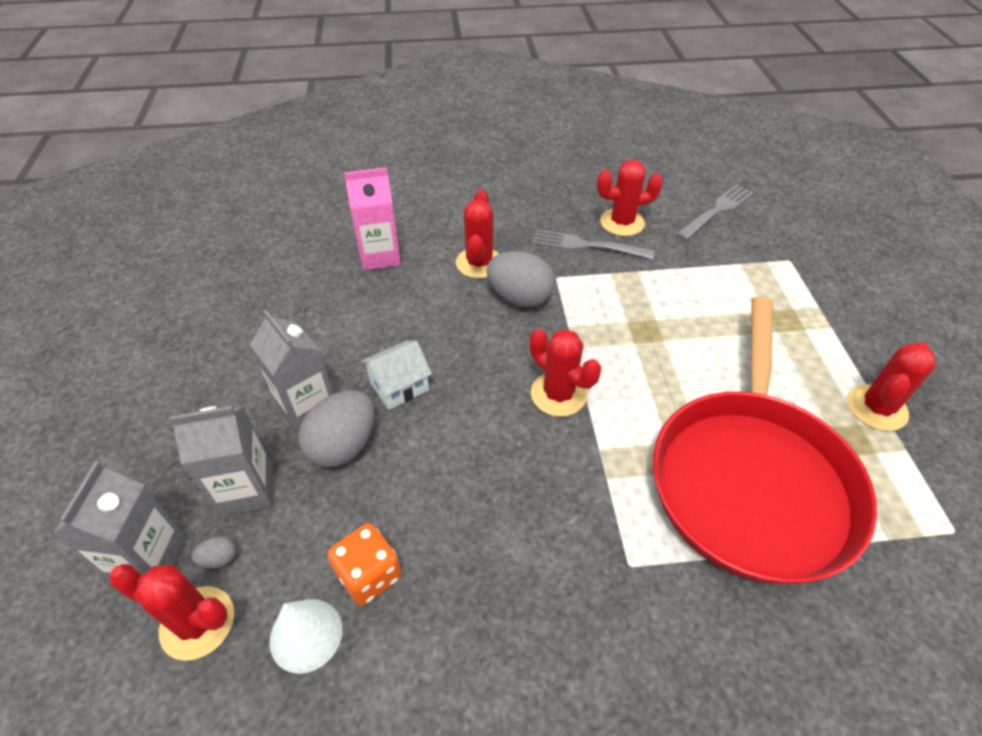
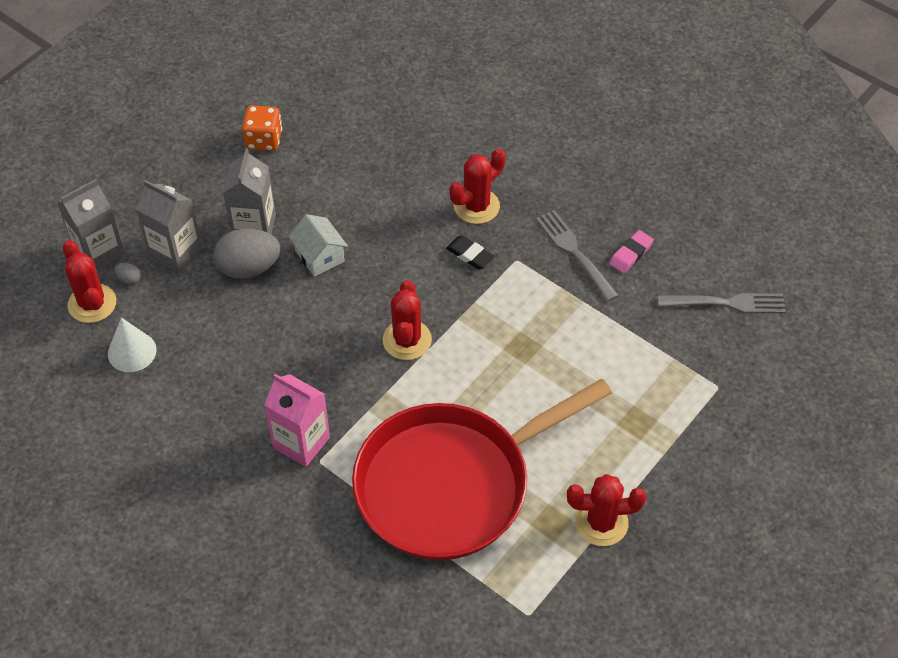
camera: 45 degrees right, 5 degrees up
(369, 575) = (188, 349): orange dice -> orange dice (264, 140)
(380, 255) = (415, 148): pink carton -> pink carton (301, 442)
(399, 386) = (319, 256): white house -> white house turned 45 degrees clockwise
(519, 297) = (470, 255): grey egg -> black eraser
(622, 222) = (631, 254): red cactus -> pink eraser

